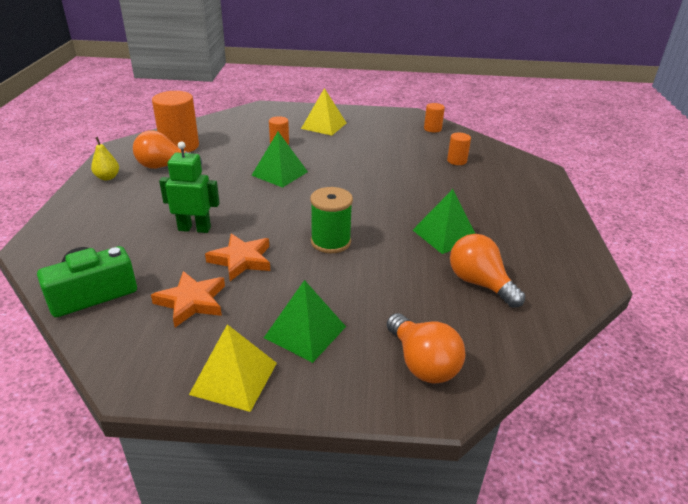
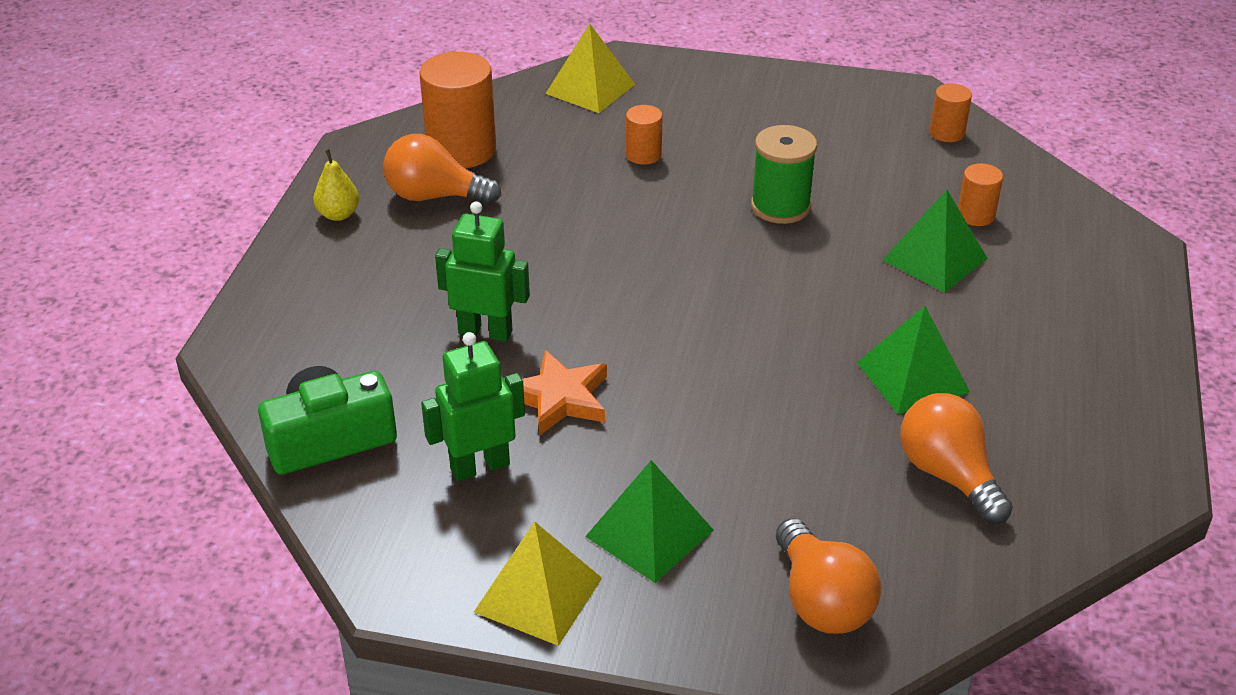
camera: 10 degrees right, 5 degrees up
(192, 301) = (479, 466): orange star -> green robot
(279, 173) = (637, 224): green pyramid -> green pyramid (934, 259)
(324, 125) = (733, 114): yellow pyramid -> yellow pyramid (590, 89)
(330, 242) = (711, 375): green spool -> green spool (780, 206)

